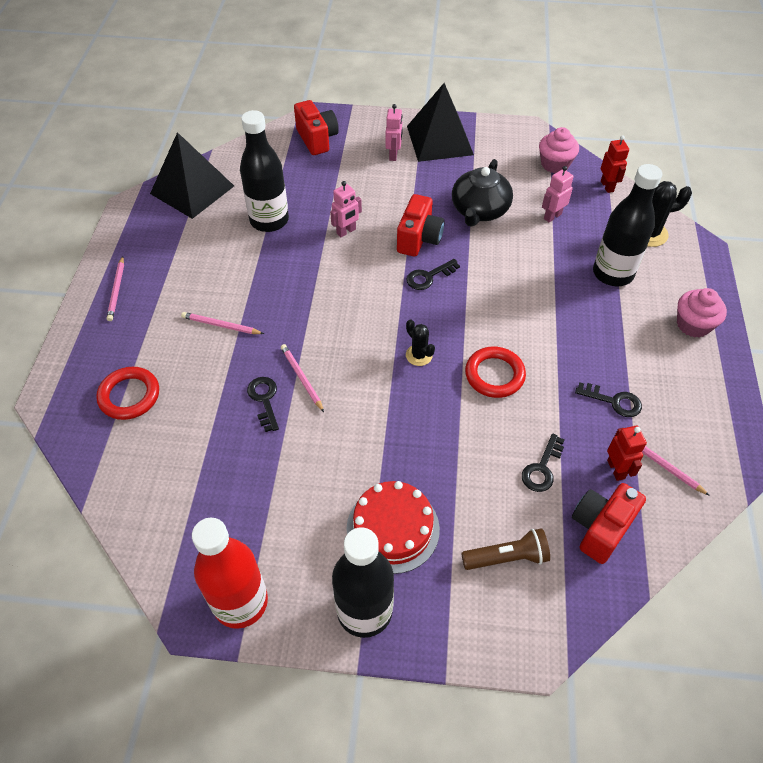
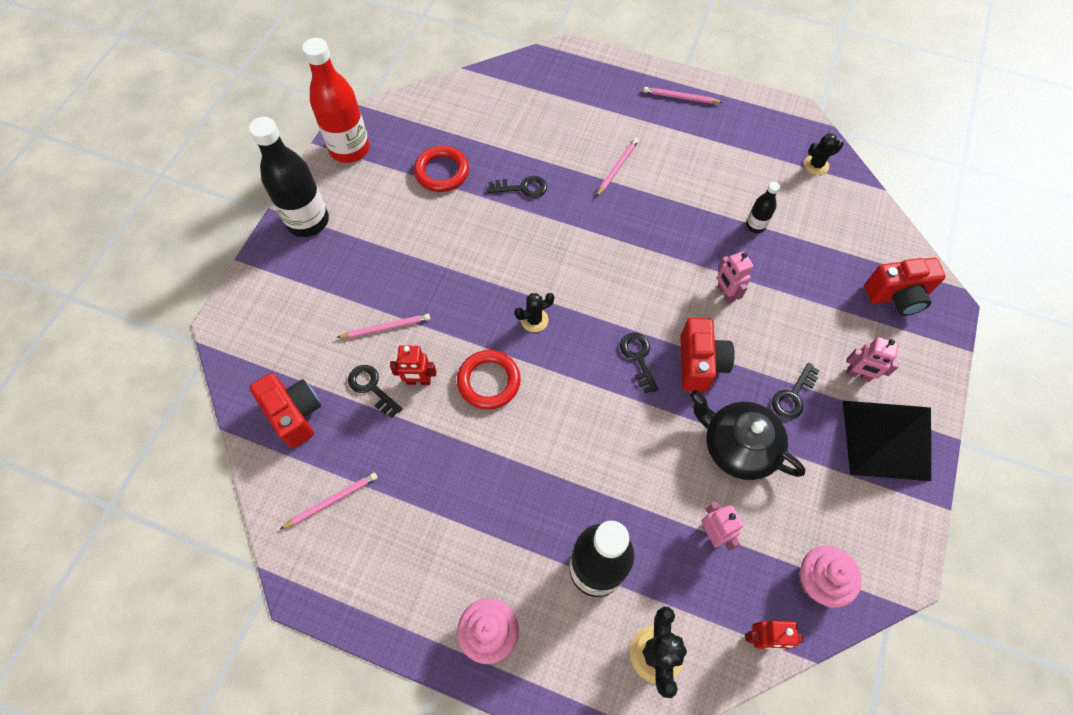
camera: 105 degrees right, 10 degrees up
(129, 396) = (557, 99): red ring -> red ring (442, 172)
(192, 189) = (816, 165): black pyramid -> black cactus
(269, 220) = (755, 225): black bottle -> black bottle, size x0.47
(301, 378) = (537, 219): pink pencil -> pink pencil (386, 327)
(393, 528) = (364, 254): red cake -> none
(419, 239) = (699, 364): red camera -> red camera turned 120 degrees counterclockwise
(507, 557) = (303, 330): brown flashlight -> none
(613, 401) = (418, 486): black key -> black key (793, 396)
(616, 469) = (344, 454): red robot -> red robot (418, 381)

